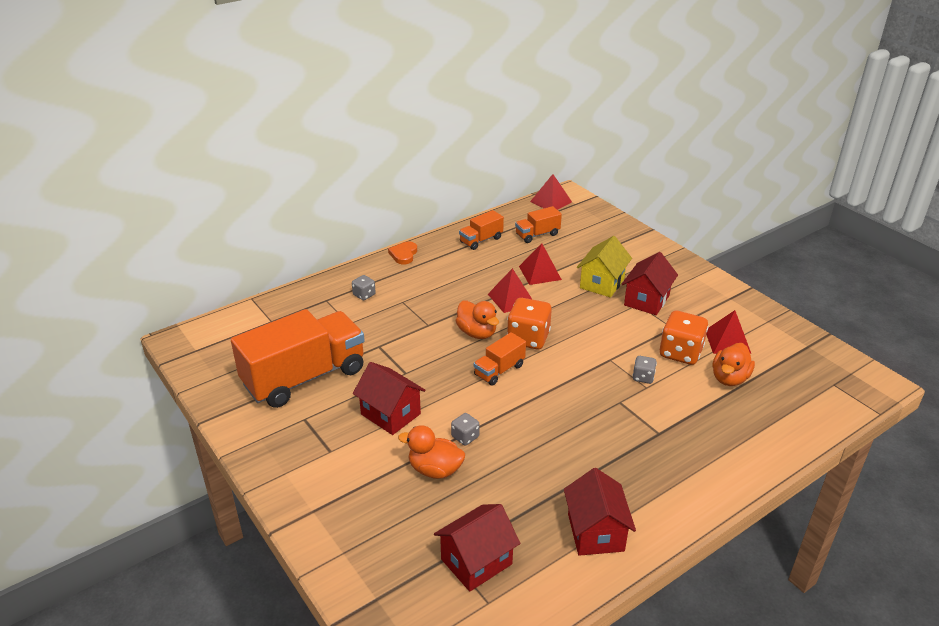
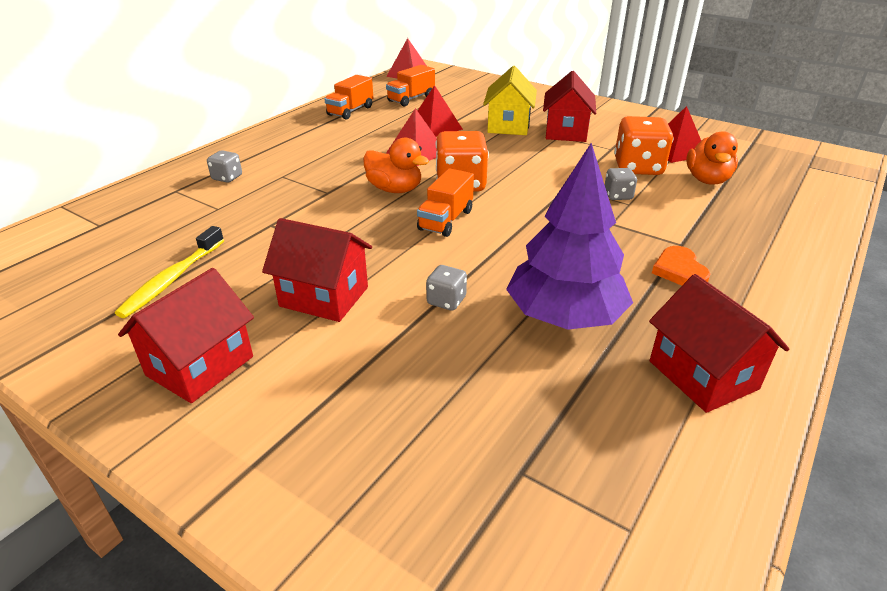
camera: 20 degrees left, 0 degrees up
(304, 377) = (172, 279): orange truck -> yellow toothbrush
(403, 254) = (263, 135): orange heart -> orange heart (679, 270)
(435, 470) = (427, 351): orange duck -> none
(476, 562) = (569, 467): red house -> red house (200, 366)
(535, 468) = (564, 316): none -> purple tree

